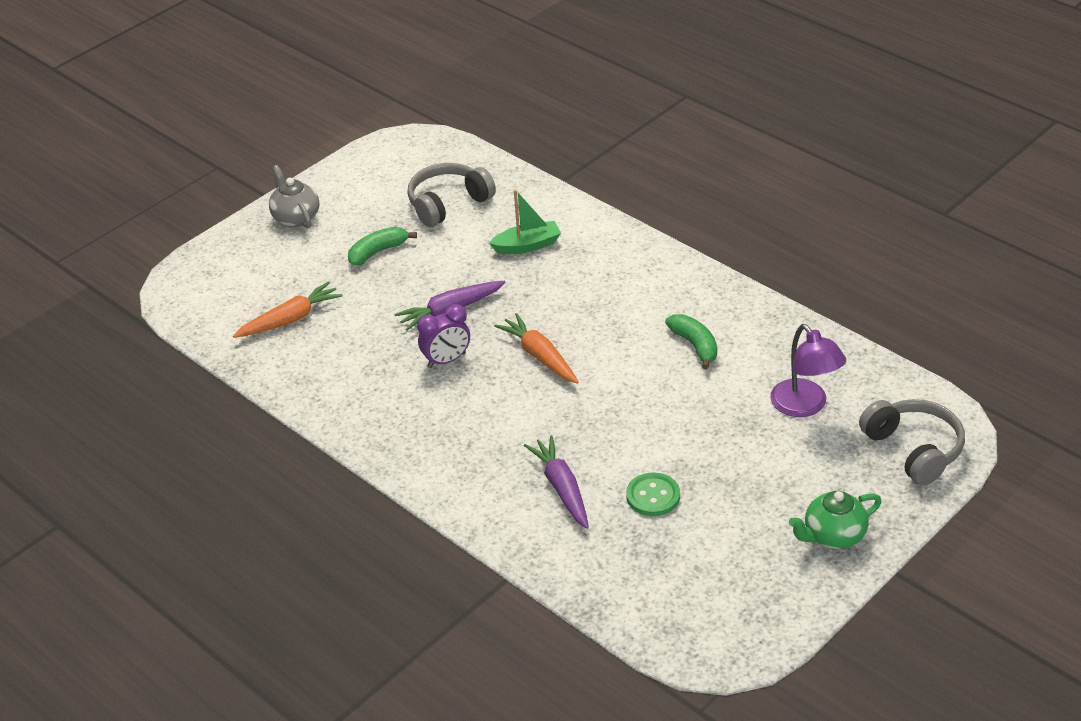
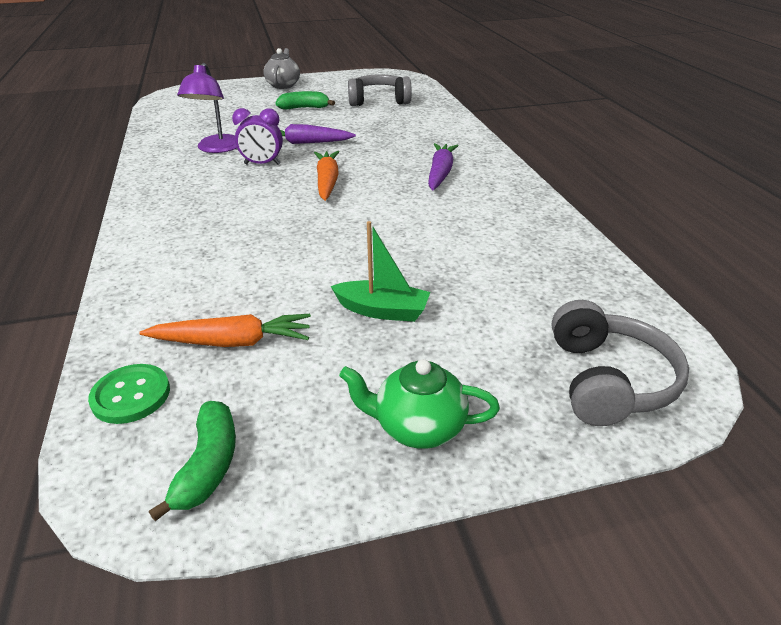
camera: 30 degrees right, 5 degrees down
(290, 319) = (207, 120): orange carrot -> orange carrot (233, 342)
(527, 246) = (401, 129): green boat -> green boat (382, 310)
(561, 488) = (219, 264): purple carrot -> purple carrot (440, 173)
(653, 496) = (282, 302): green button -> green button (131, 395)
(695, 345) = (457, 214): green banana -> green banana (208, 465)
(805, 406) = (514, 291): purple lamp -> purple lamp (216, 148)

